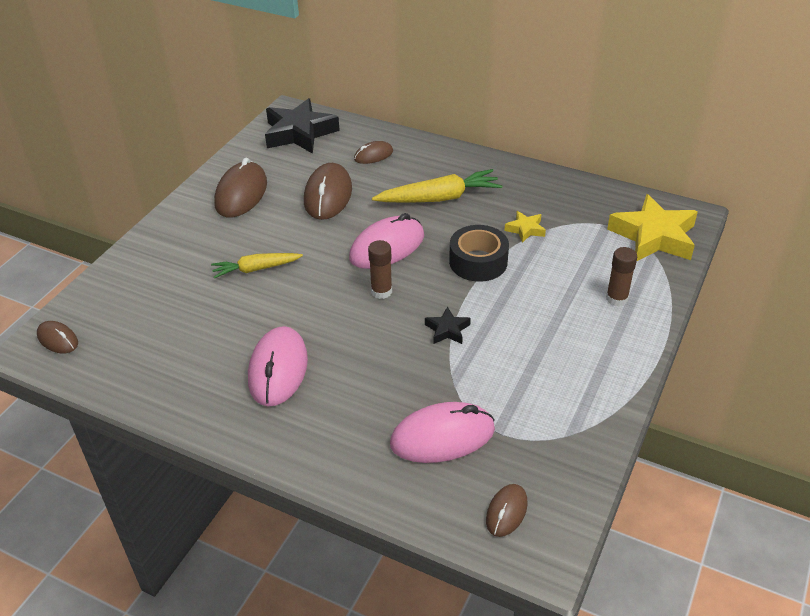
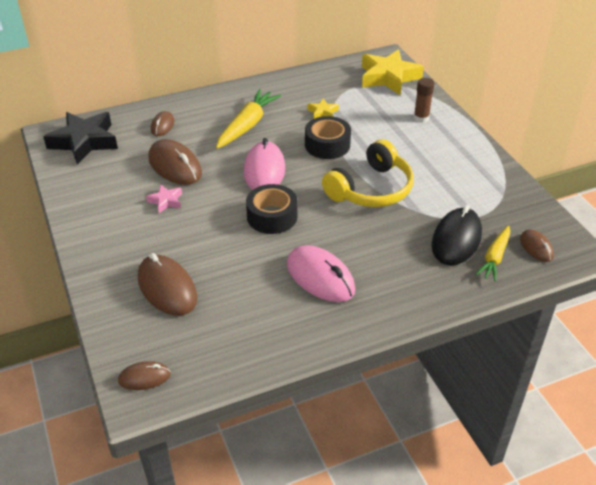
camera: 50 degrees left, 0 degrees up
(241, 194) = (111, 202): brown mouse -> brown mouse (167, 288)
(256, 269) = (206, 237): yellow carrot -> yellow carrot (494, 257)
(276, 219) = (166, 201): none -> pink star
(328, 290) = (272, 216): none -> black tape
(381, 291) = (303, 195): brown glue stick -> none
(442, 437) = (456, 240): pink mouse -> black mouse
(447, 330) = (371, 189): black star -> yellow headphones

